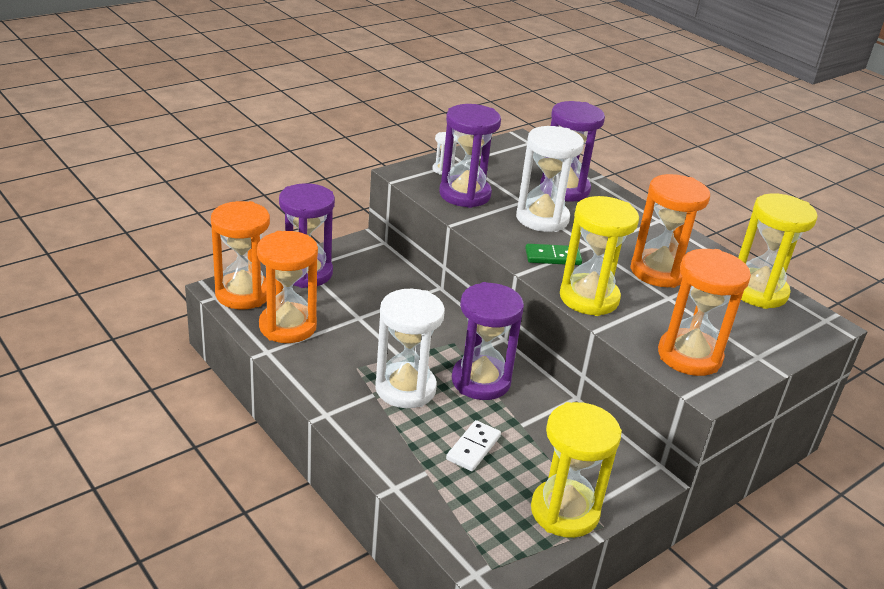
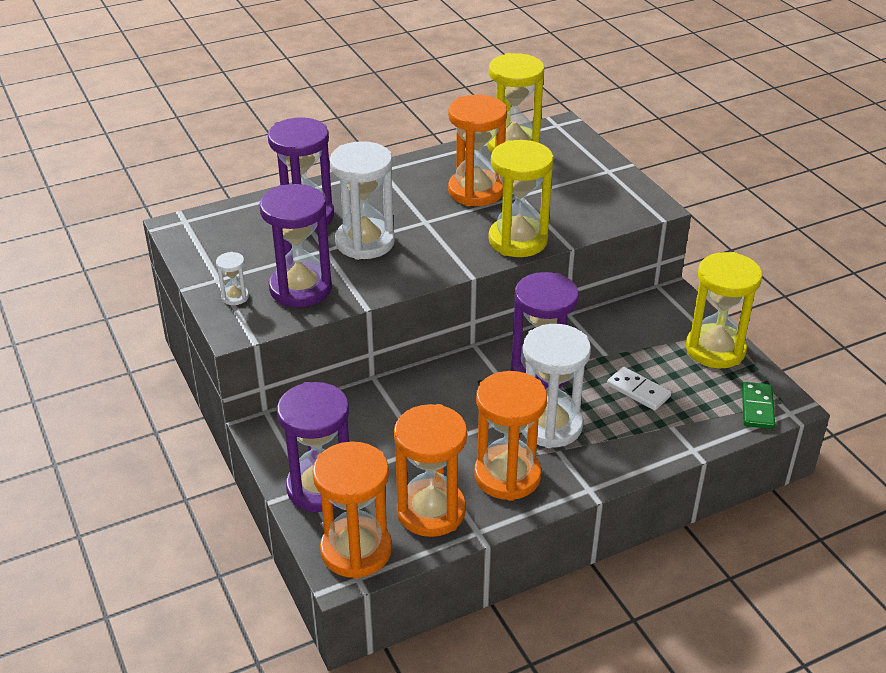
camera: 75 degrees left, 5 degrees up
(553, 257) = (442, 249): green domino -> green domino (757, 407)
(689, 356) = (608, 204): orange hourglass -> orange hourglass (507, 476)

